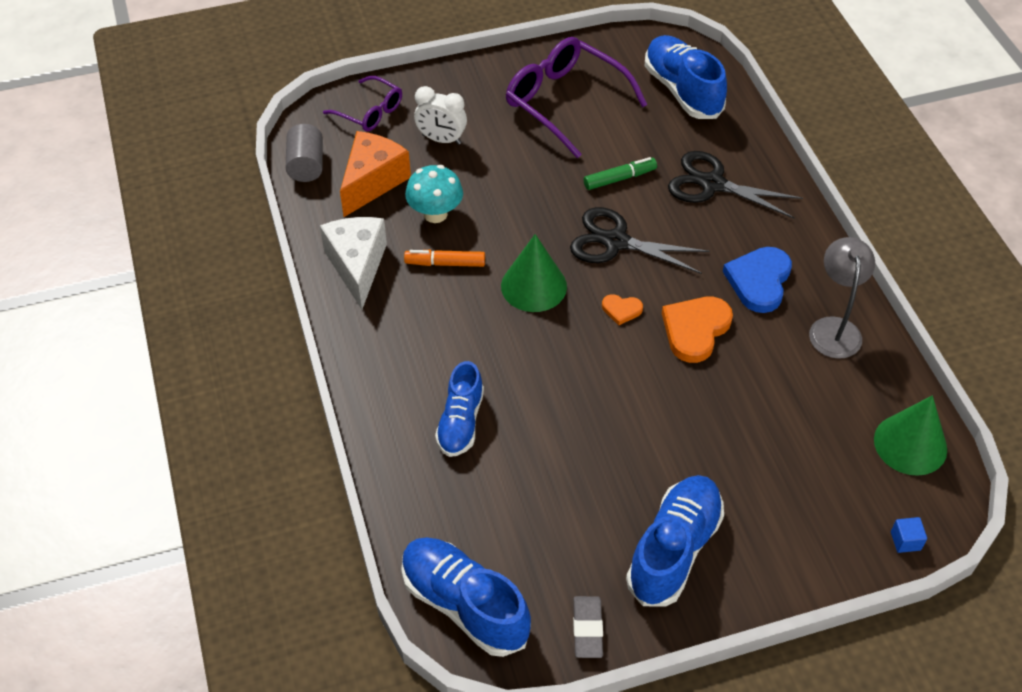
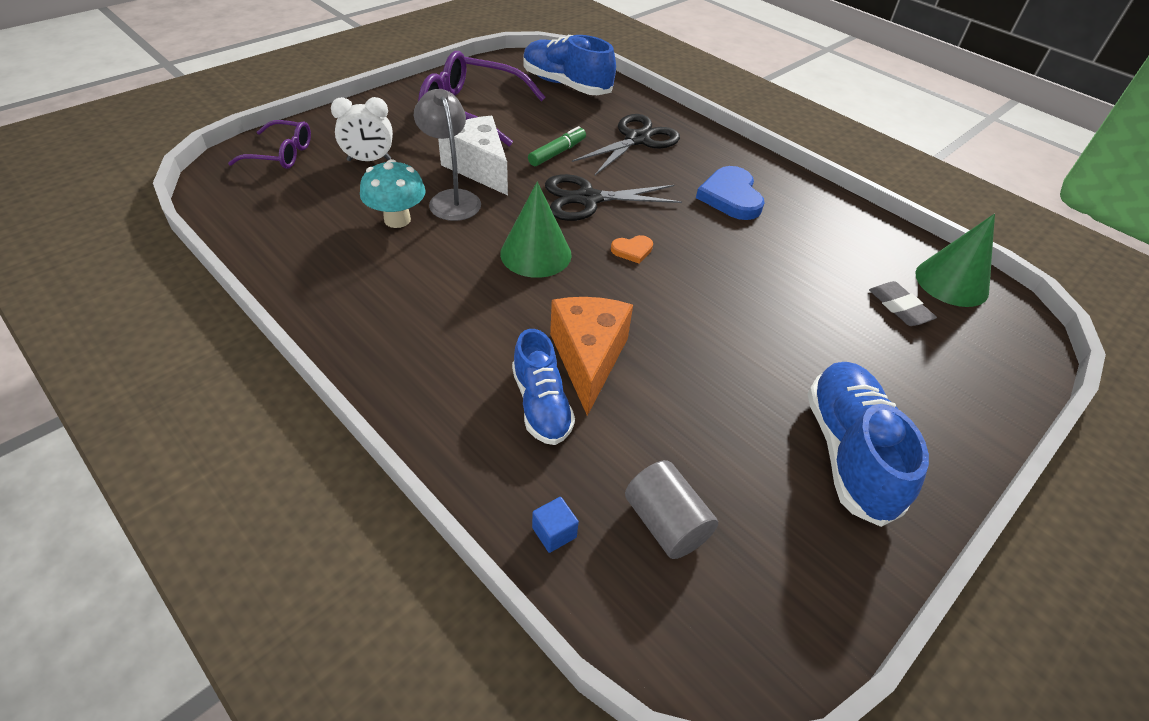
camera: 30 degrees left, 5 degrees down
(306, 165) = (229, 212): grey cylinder -> grey cylinder (665, 523)
(357, 266) = (334, 286): white cheese -> white cheese (479, 168)
(373, 182) = (314, 209): orange cheese -> orange cheese (588, 359)
(445, 263) = (432, 258): orange marker -> none
(464, 604) = (680, 620): blue shoe -> none
(587, 629) = (835, 583): grey eraser -> grey eraser (899, 307)
(695, 330) = (709, 247): orange heart -> none
(712, 184) = (637, 139): black scissors -> black scissors turned 135 degrees clockwise
(834, 328) = (817, 214): grey lamp -> grey lamp (451, 199)
(905, 541) = (1023, 362): blue cube -> blue cube (554, 532)

